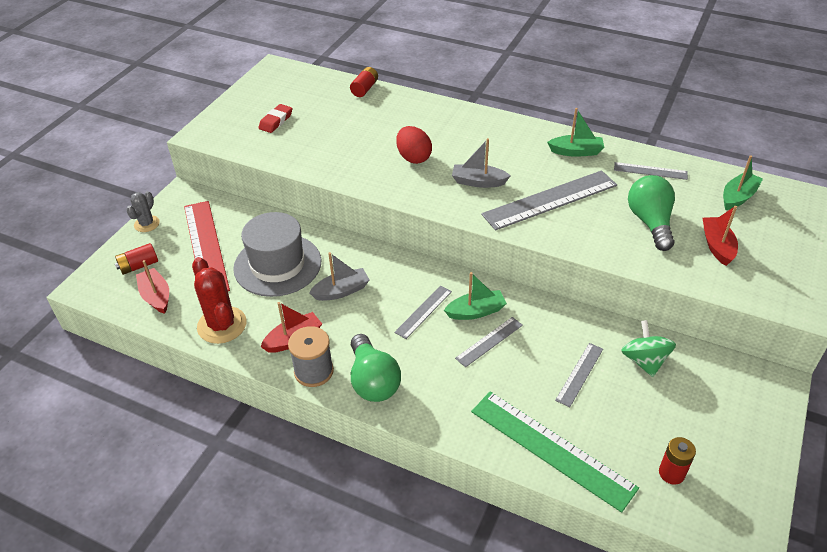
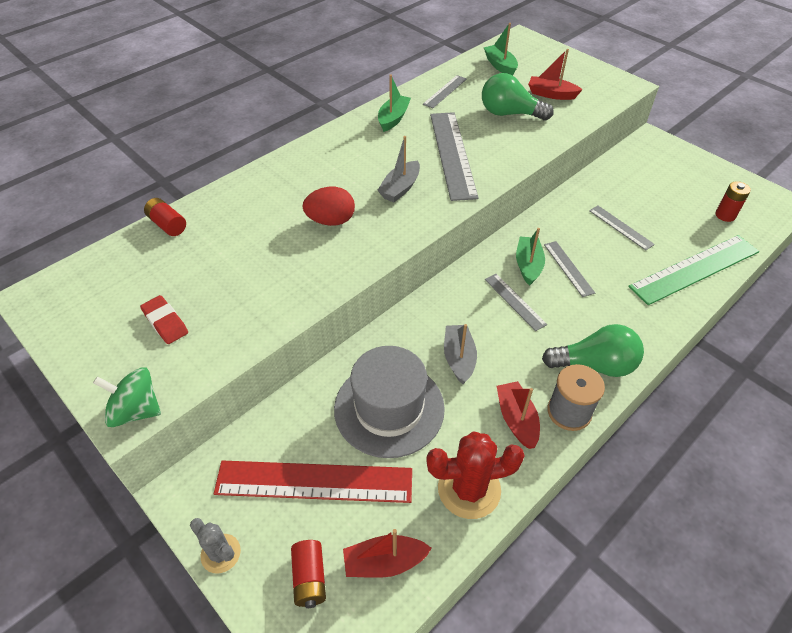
camera: 70 degrees left, 5 degrees up
(644, 361) = (616, 189): green spinning top -> green spinning top (136, 410)

